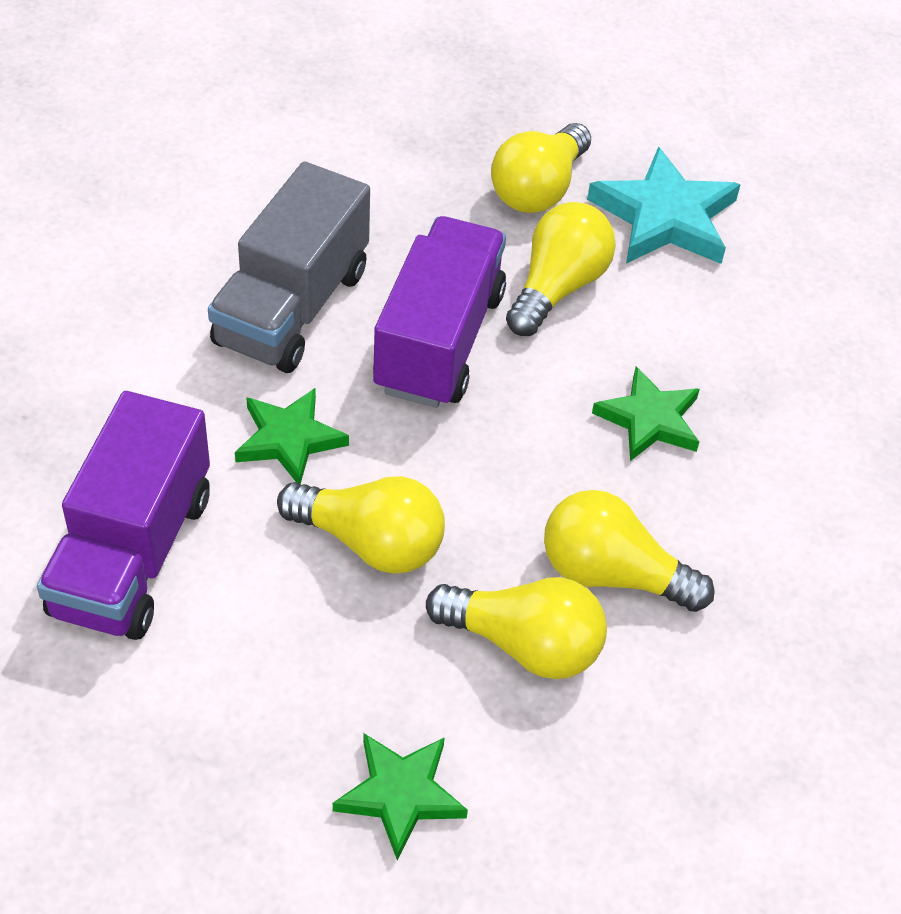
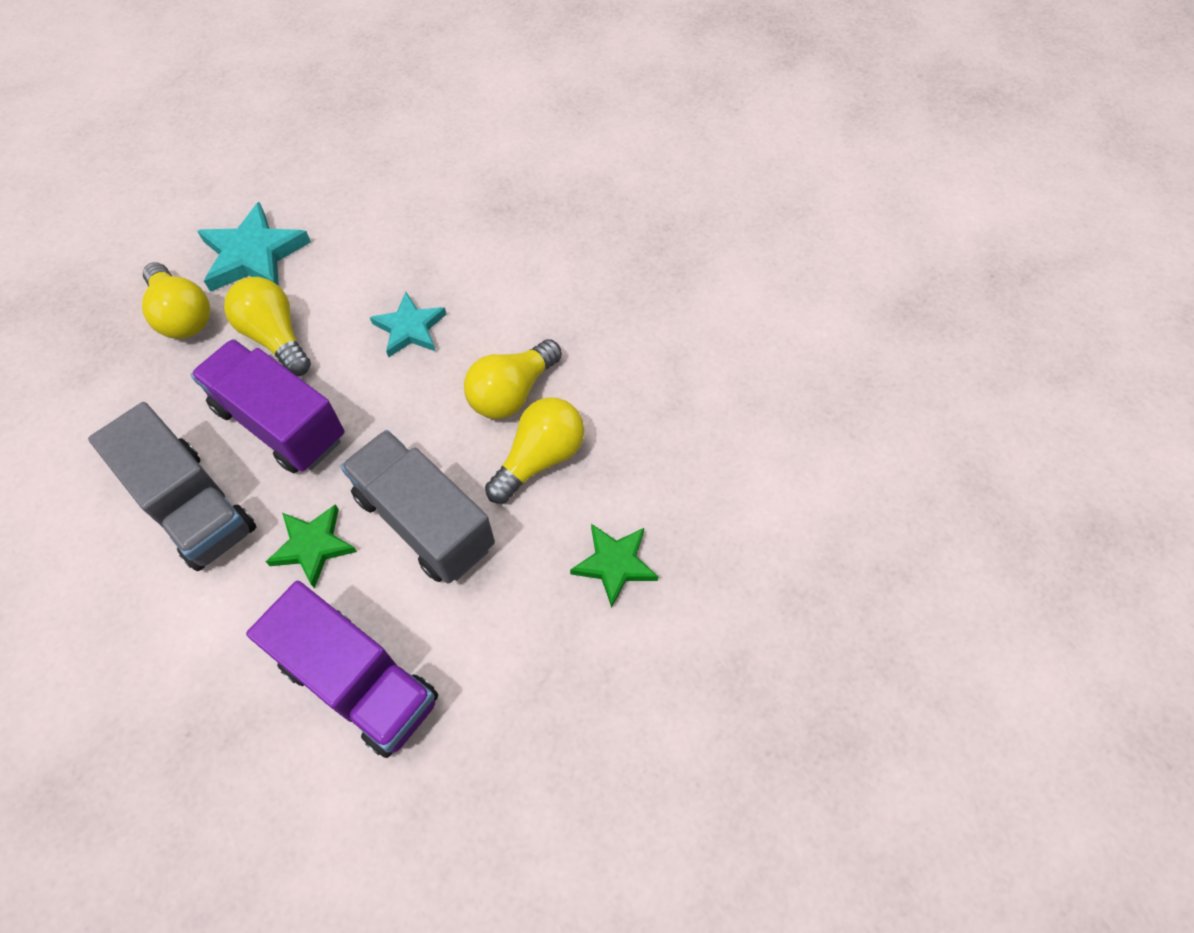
camera: 65 degrees left, 10 degrees up
(370, 542) = (424, 521): yellow light bulb -> grey truck
(649, 420) = (410, 328): green star -> turquoise star

